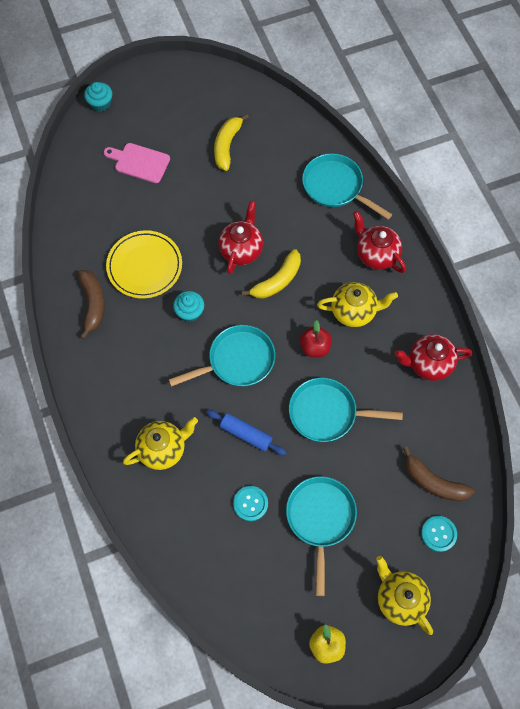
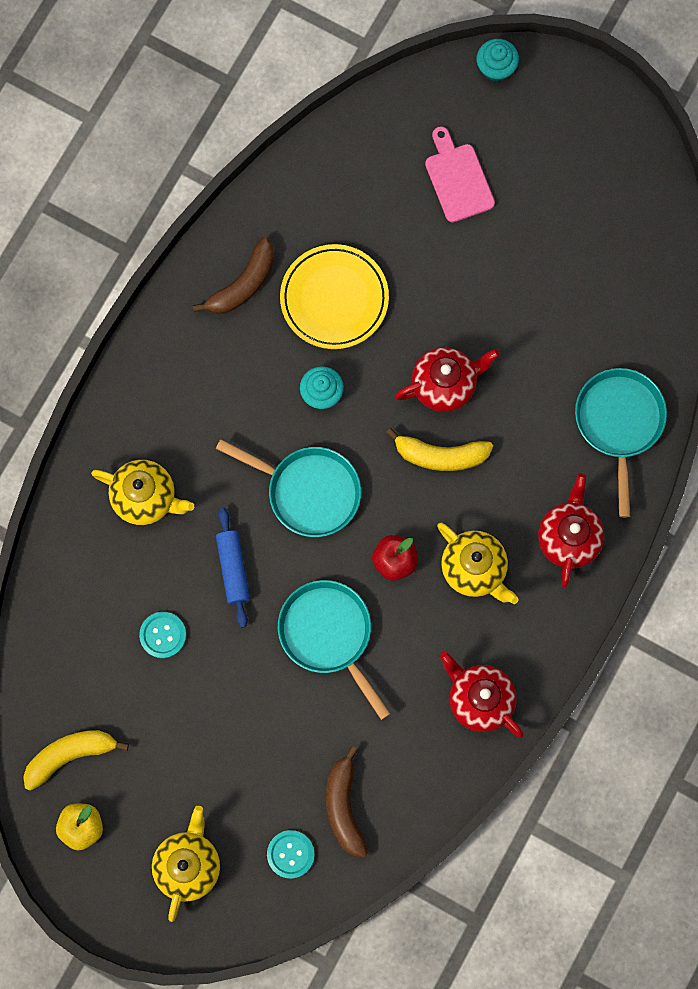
camera: 50 degrees right, 10 degrees up
(227, 146) = (566, 256): yellow banana -> yellow banana (70, 755)
(320, 519) = (205, 719): turquoise pan -> none

